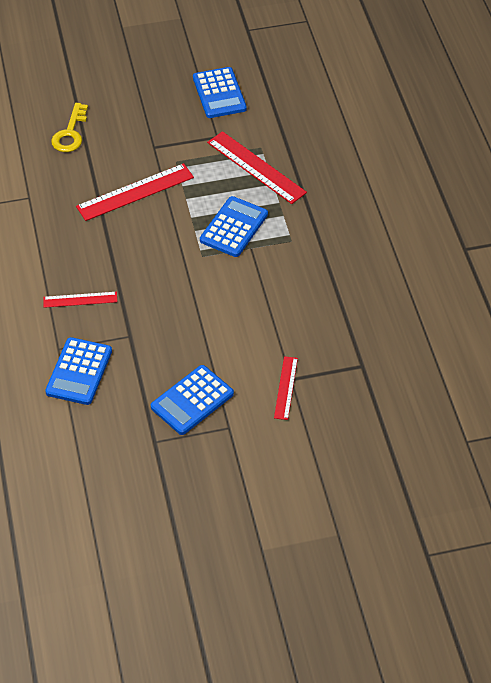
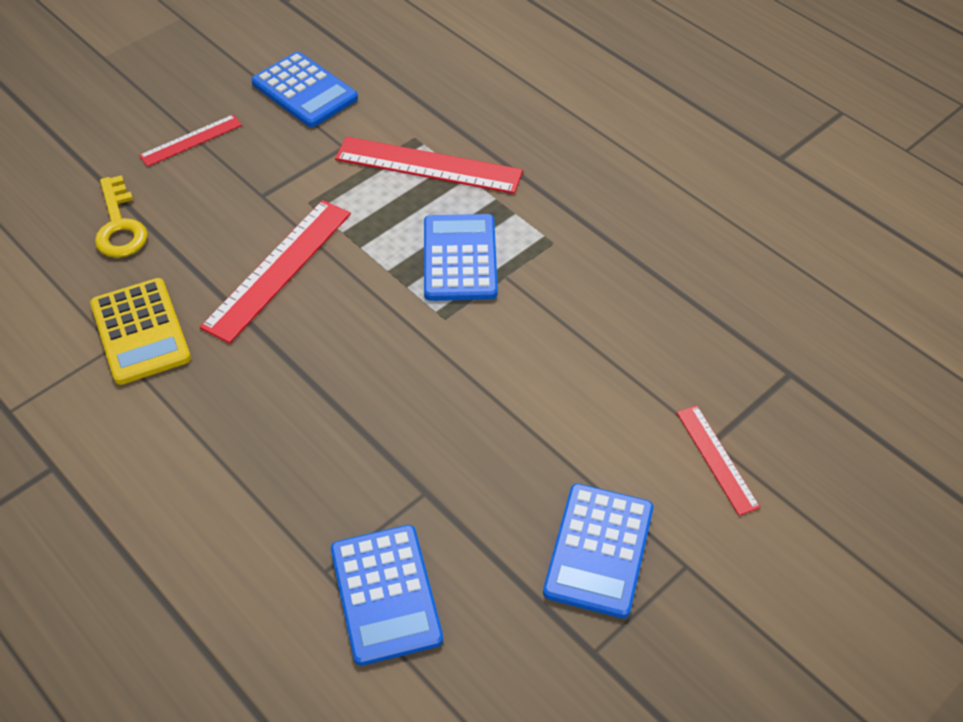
camera: 30 degrees left, 0 degrees up
(46, 195) = (140, 332): none -> yellow calculator
(80, 300) = (305, 471): red ruler -> red ruler (191, 140)

